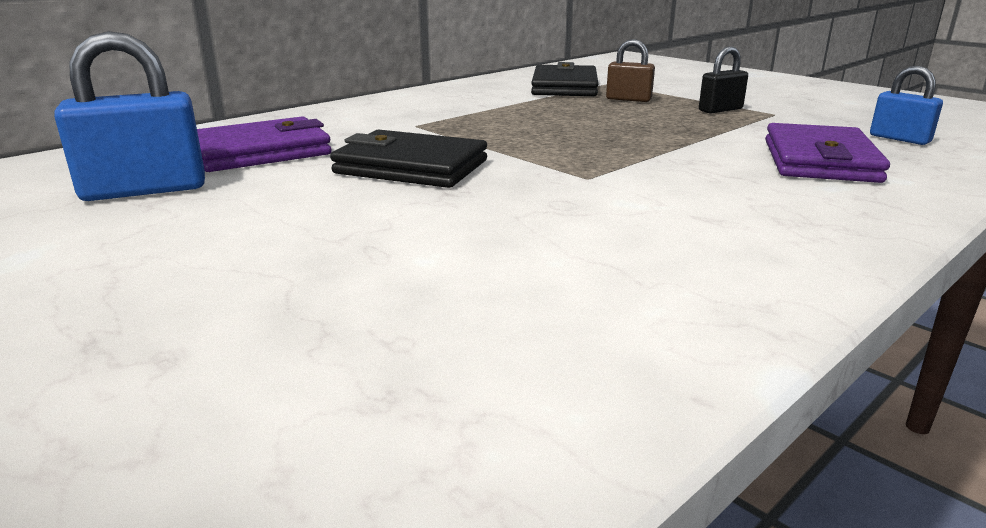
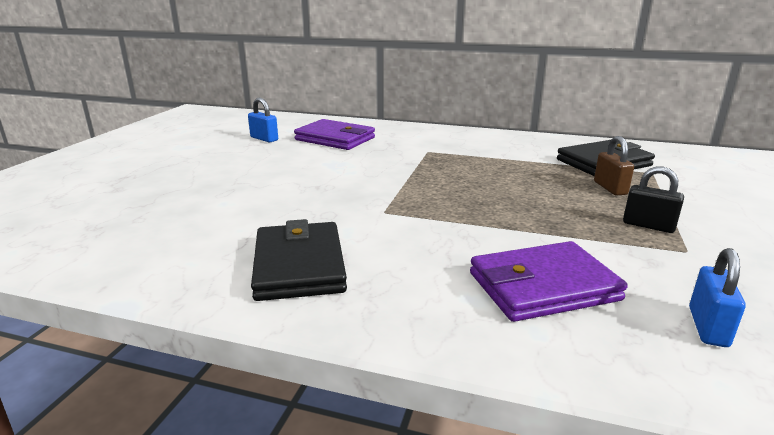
camera: 60 degrees right, 0 degrees up
(144, 190) = (264, 139): blue padlock -> blue padlock, size x0.59
(411, 167) = (349, 169): black wallet -> black wallet (299, 266)

